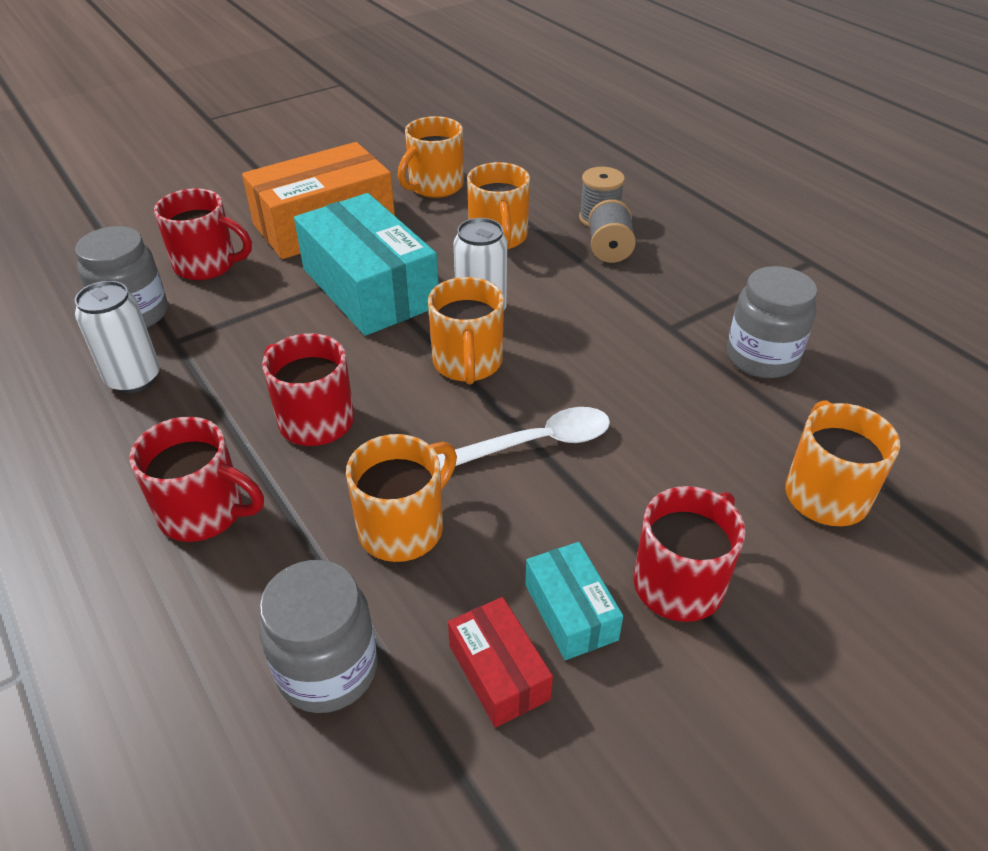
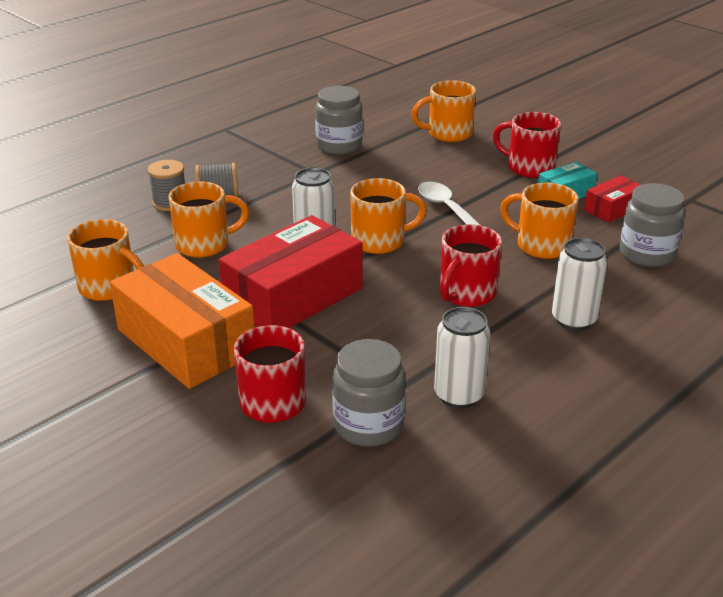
camera: 100 degrees left, 10 degrees down
(205, 512) = (573, 320): red mug -> white can
(369, 287) = (293, 297): turquoise box -> red box

